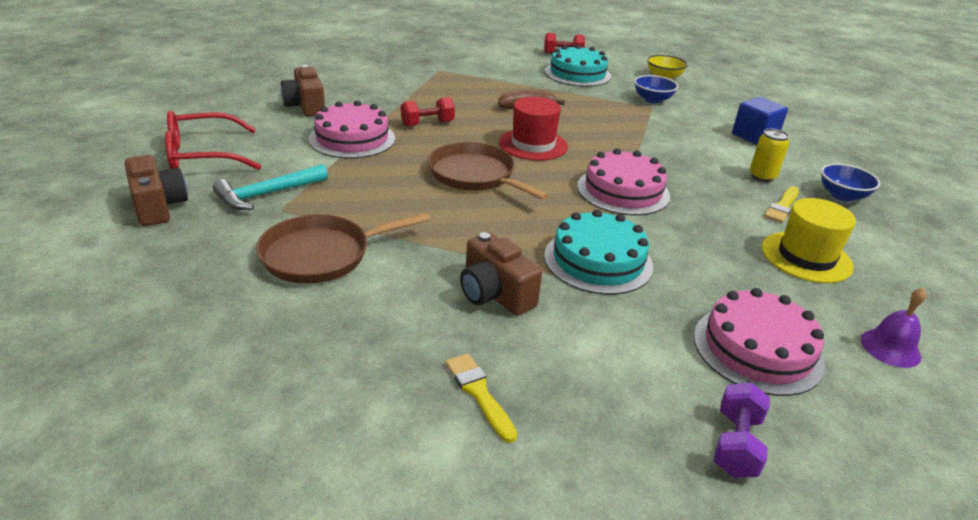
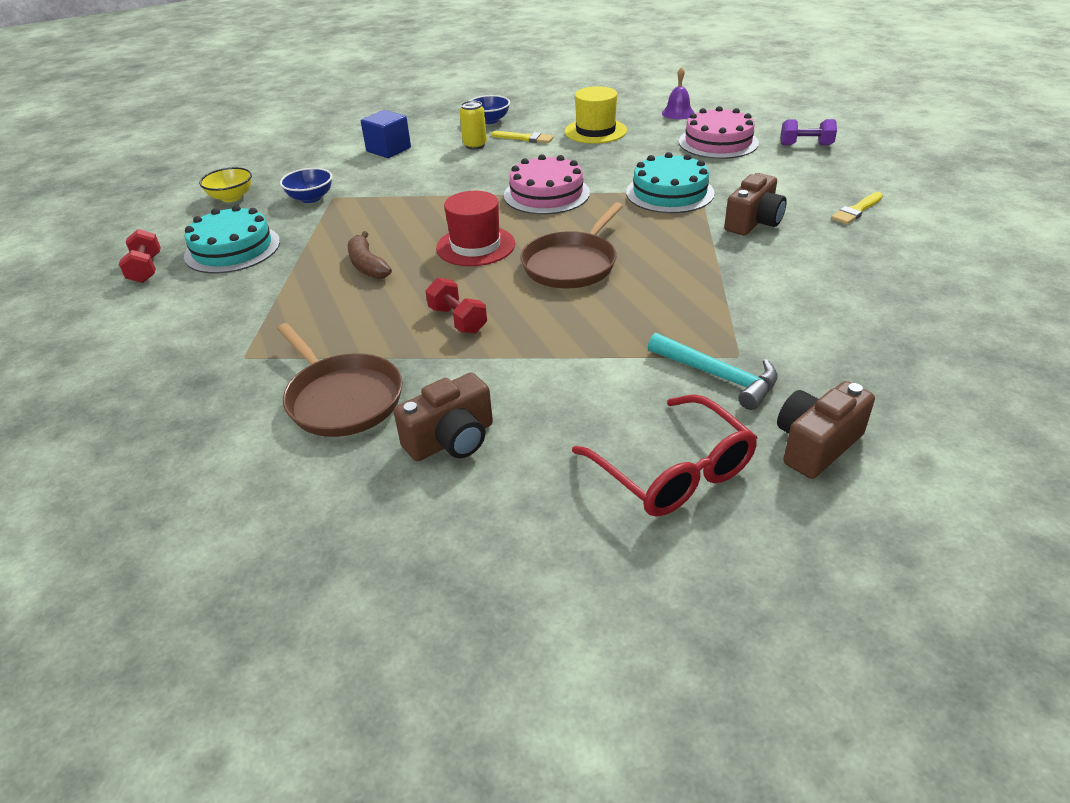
camera: 100 degrees left, 5 degrees up
(321, 255) = (786, 306): brown pan -> brown pan (342, 399)
(352, 139) = (537, 363): pink cake -> none

